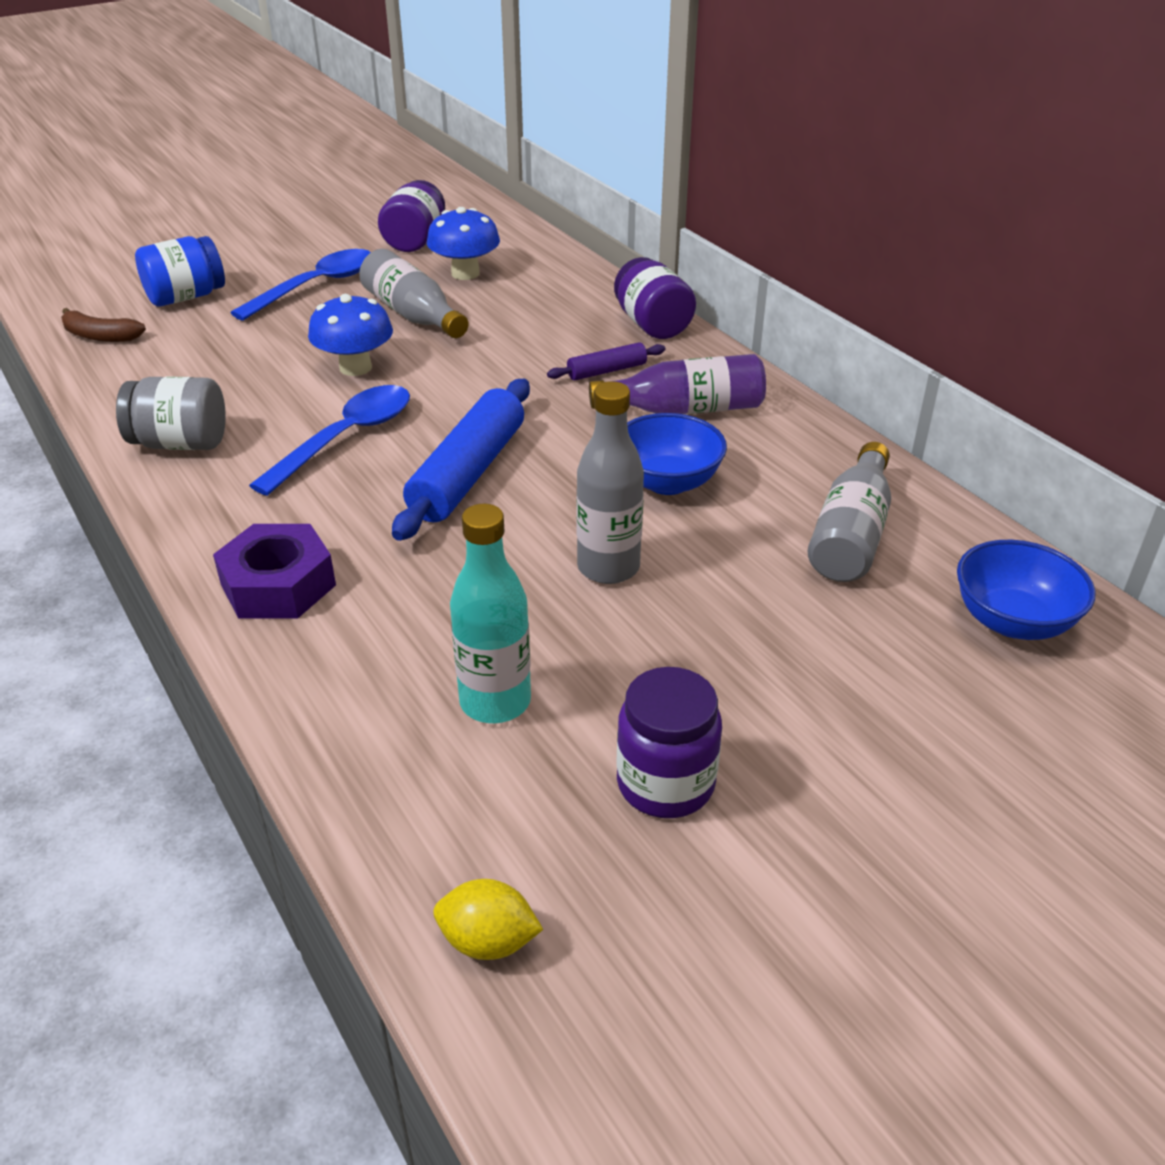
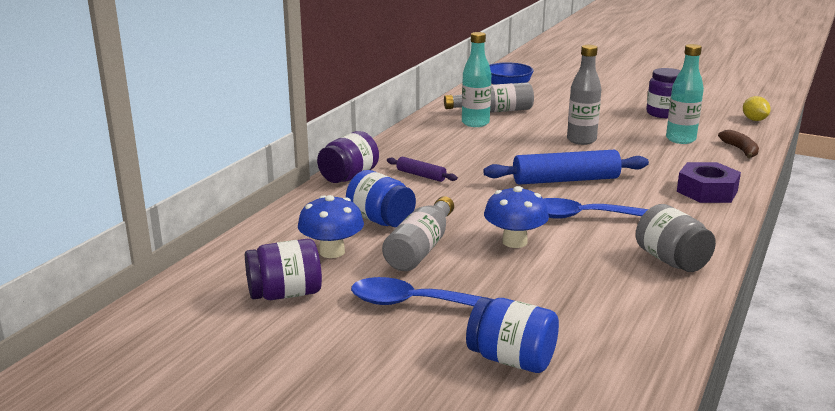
camera: 120 degrees left, 15 degrees down
(100, 336) = (623, 367): brown banana -> brown banana (740, 150)
(505, 312) = (380, 220): none -> blue jar
(667, 482) = (505, 143): blue bowl -> none
(685, 410) = (437, 151): purple bottle -> none
(793, 489) = (475, 123): none -> turquoise bottle

